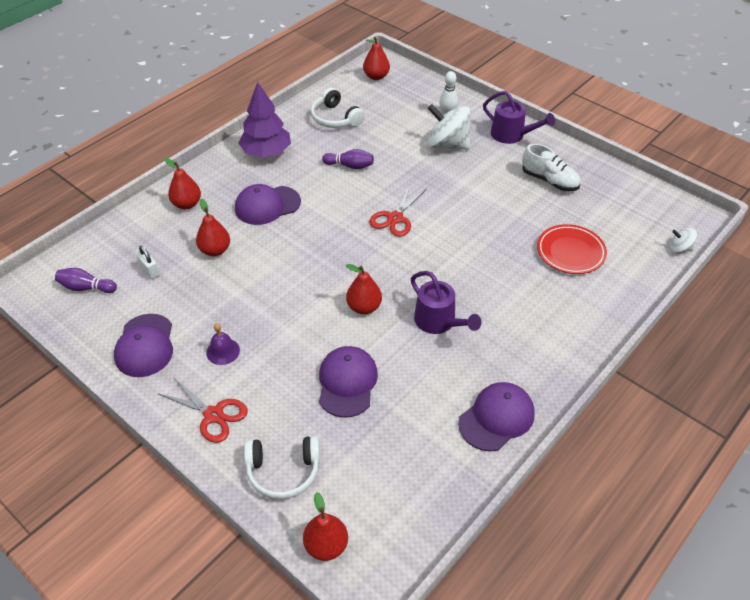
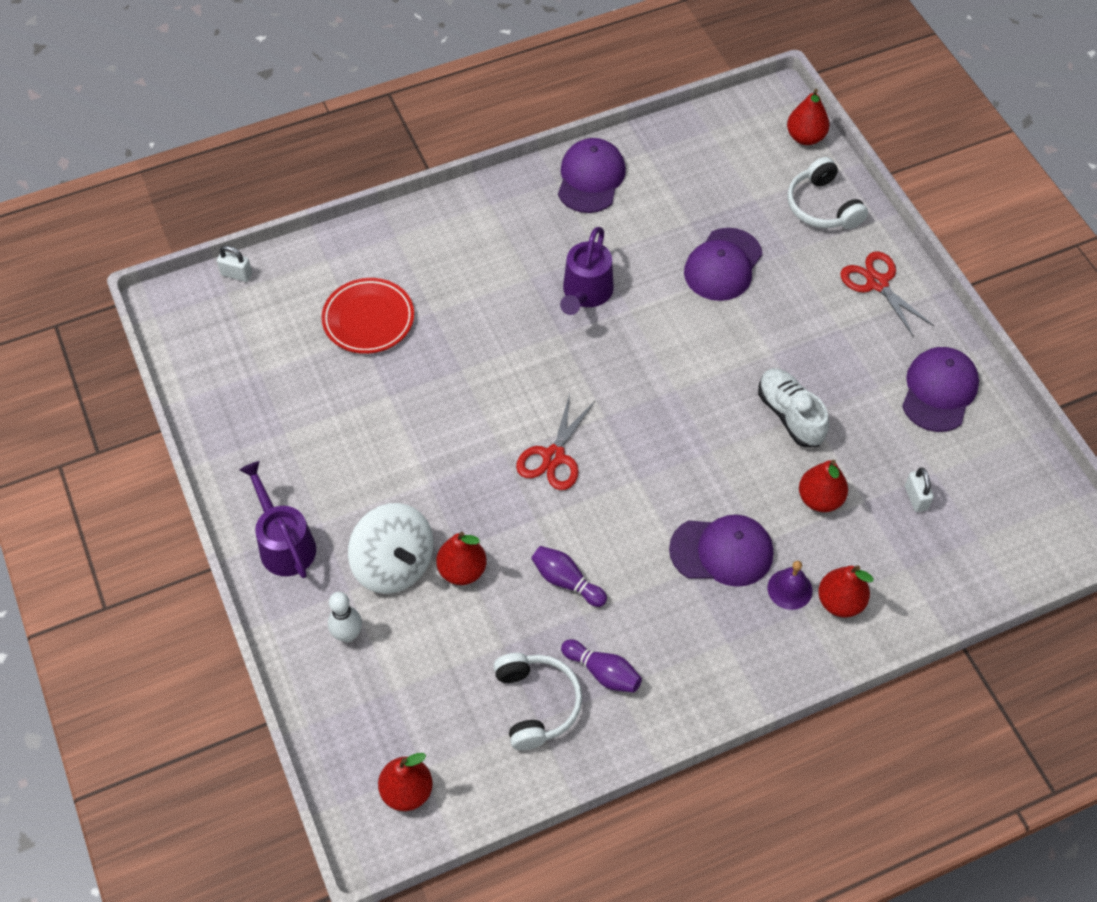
camera: 155 degrees left, 10 degrees up
(86, 288) = (1005, 504): purple bowling pin -> purple bowling pin (603, 672)
(223, 351) = (848, 350): purple bell -> purple bell (789, 589)
(266, 152) = (684, 667): purple tree -> none
(283, 471) = (822, 206): white headphones -> white headphones turned 135 degrees counterclockwise
(364, 307) = (662, 343): red pear -> red pear (462, 570)
(395, 218) = (553, 457): red scissors -> red scissors turned 150 degrees clockwise
(439, 322) = (586, 293): purple watering can -> purple watering can turned 150 degrees counterclockwise
(496, 418) = (590, 178): purple cap -> purple cap turned 120 degrees clockwise
(549, 181) = (302, 435): white shoe -> white shoe (790, 415)
(679, 248) = (236, 274): white spinning top -> white padlock

